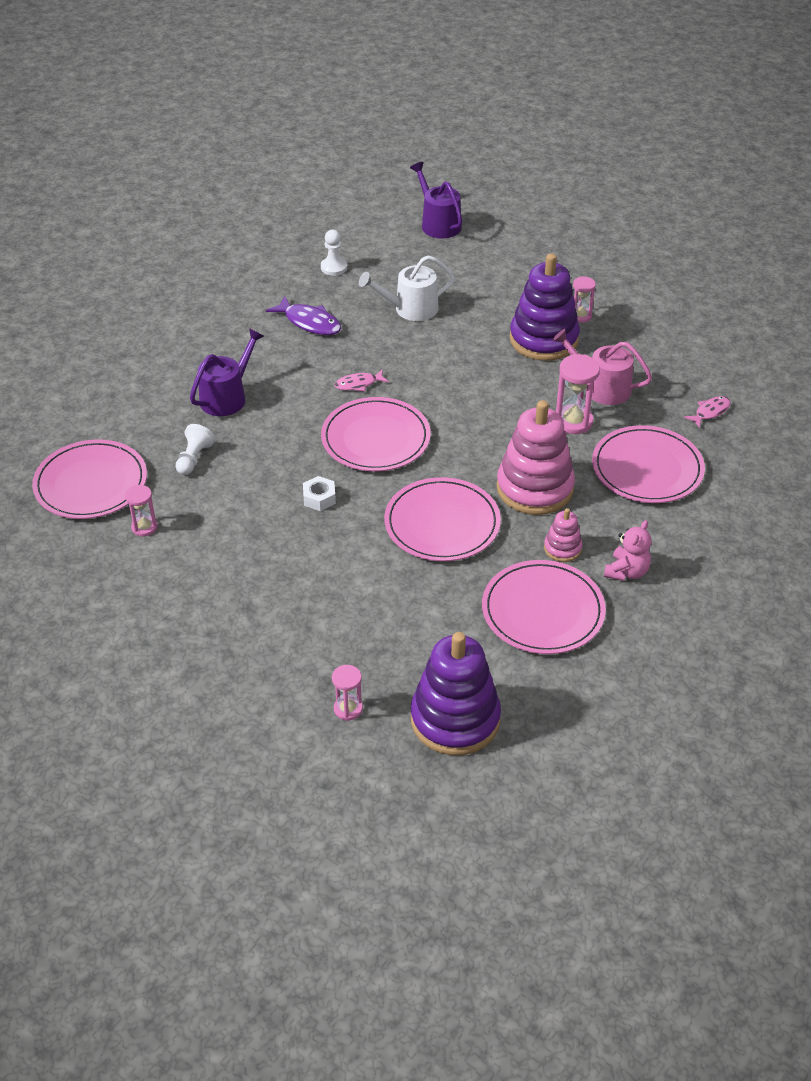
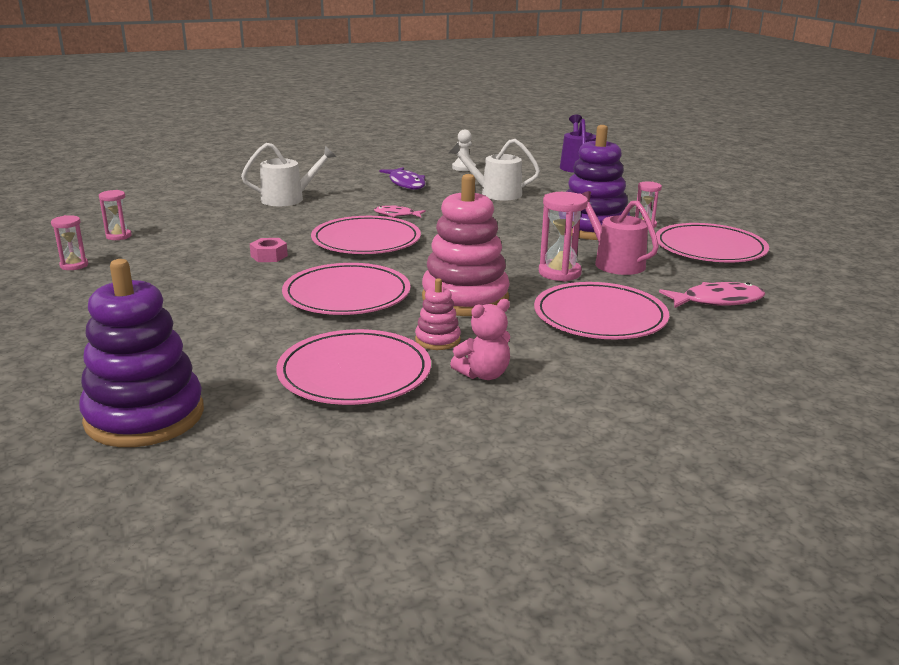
camera: 30 degrees right, 20 degrees down
(91, 483) = (125, 210): pink plate -> pink plate (710, 248)
(194, 458) = (213, 217): white pawn -> none
(227, 397) = (288, 199): purple watering can -> white watering can
(319, 498) = (269, 256): white nut -> pink nut
(348, 709) = (68, 374): pink hourglass -> pink hourglass (74, 265)
(710, 412) = (717, 301): pink fish -> pink fish, size x1.60

